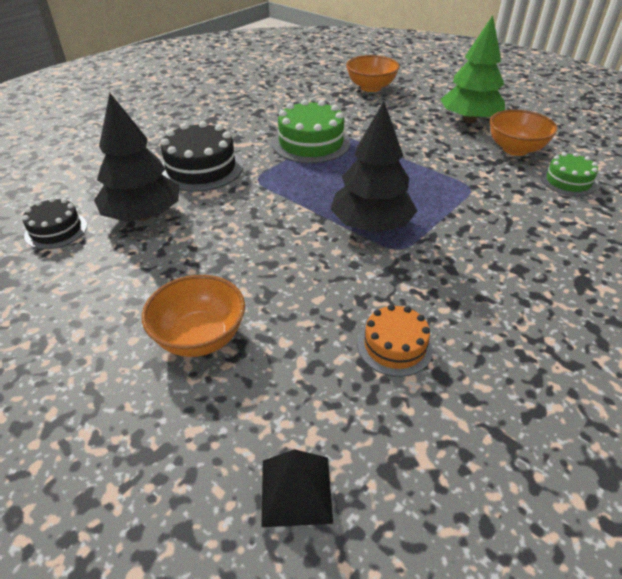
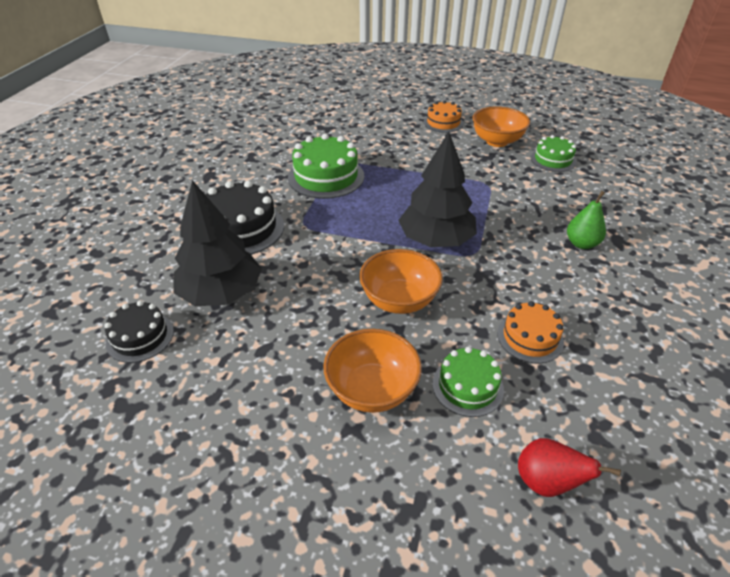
camera: 25 degrees left, 0 degrees up
(291, 368) = (467, 386): none -> green cake
(296, 490) = (546, 482): black pyramid -> red pear
(371, 87) = (338, 109): orange bowl -> orange bowl (399, 300)
(469, 120) = (443, 123): green tree -> orange cake
(533, 273) = (581, 244): none -> green pear

